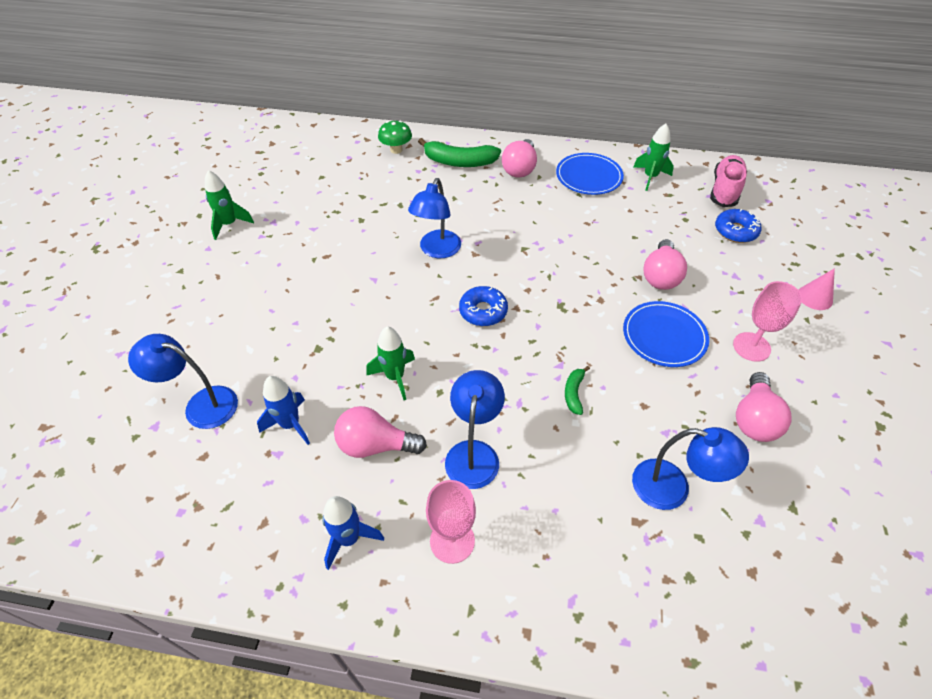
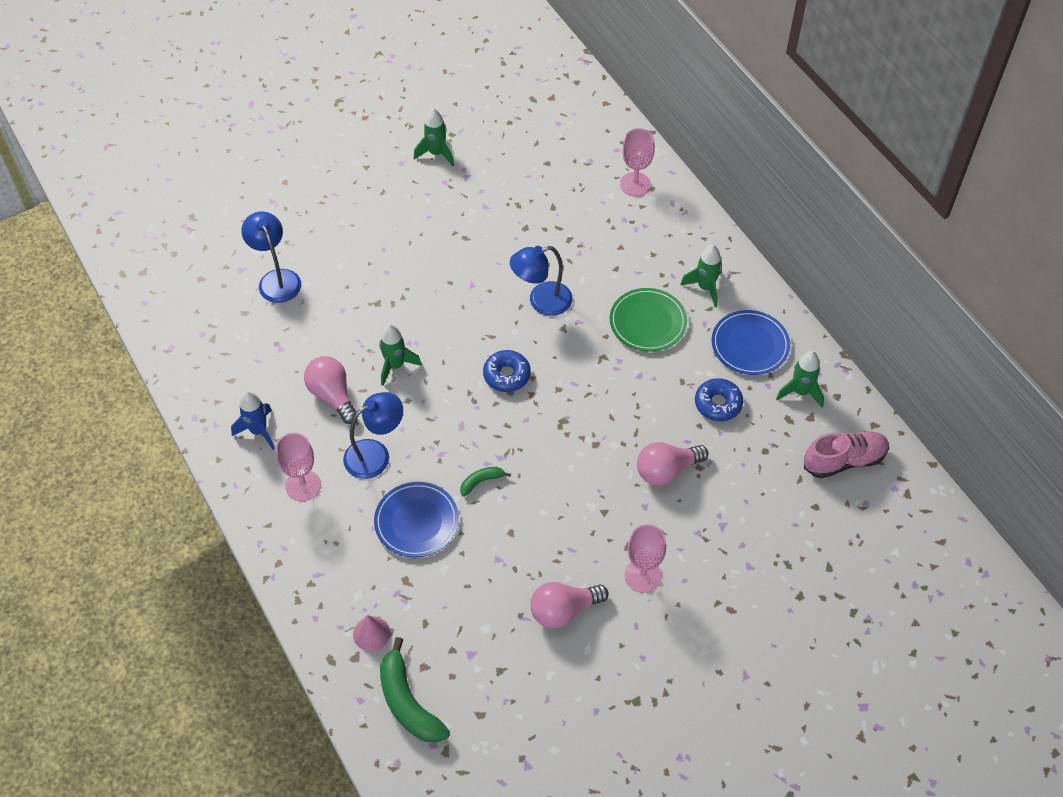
camera: 50 degrees right, 5 degrees up
(290, 424) = (306, 338): blue rocket -> none
(396, 150) = (635, 184): green mushroom -> pink goblet
(459, 162) = (667, 239): green banana -> green banana (408, 702)
(518, 209) = (648, 322): none -> green plate
(520, 169) = (705, 288): pink light bulb -> green rocket
(664, 336) = (596, 509): blue plate -> blue plate (416, 521)
(672, 488) = (451, 588): blue lamp -> none
(735, 231) = (787, 497): blue donut -> blue donut (718, 404)
(815, 297) = (753, 597): pink cone -> pink cone (371, 633)

